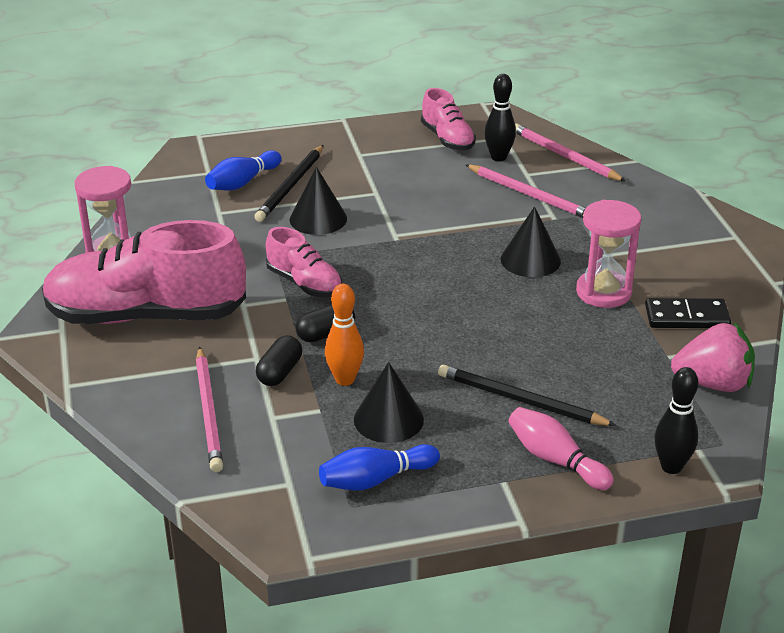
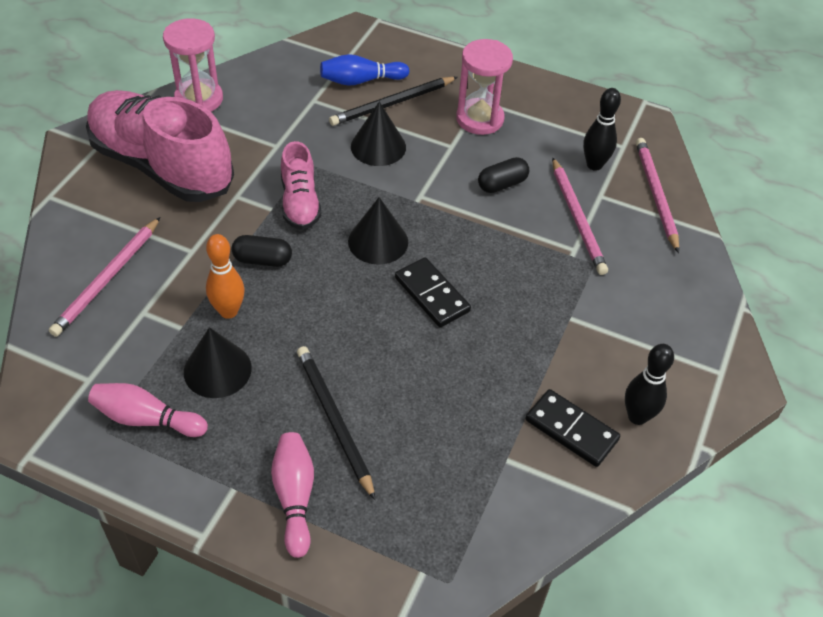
camera: 35 degrees right, 15 degrees up
(280, 372) = (192, 274): black capsule -> black capsule (502, 184)
(375, 479) = (146, 419): blue bowling pin -> pink bowling pin
(447, 139) = (571, 123): pink shoe -> none
(488, 290) = (432, 295): none -> black domino
(530, 260) = (502, 285): black cone -> black cone (378, 241)
(603, 292) = (527, 357): pink hourglass -> pink hourglass (479, 119)
(671, 467) = (378, 573): black bowling pin -> black bowling pin (637, 416)
(713, 383) = (513, 515): pink strawberry -> none

